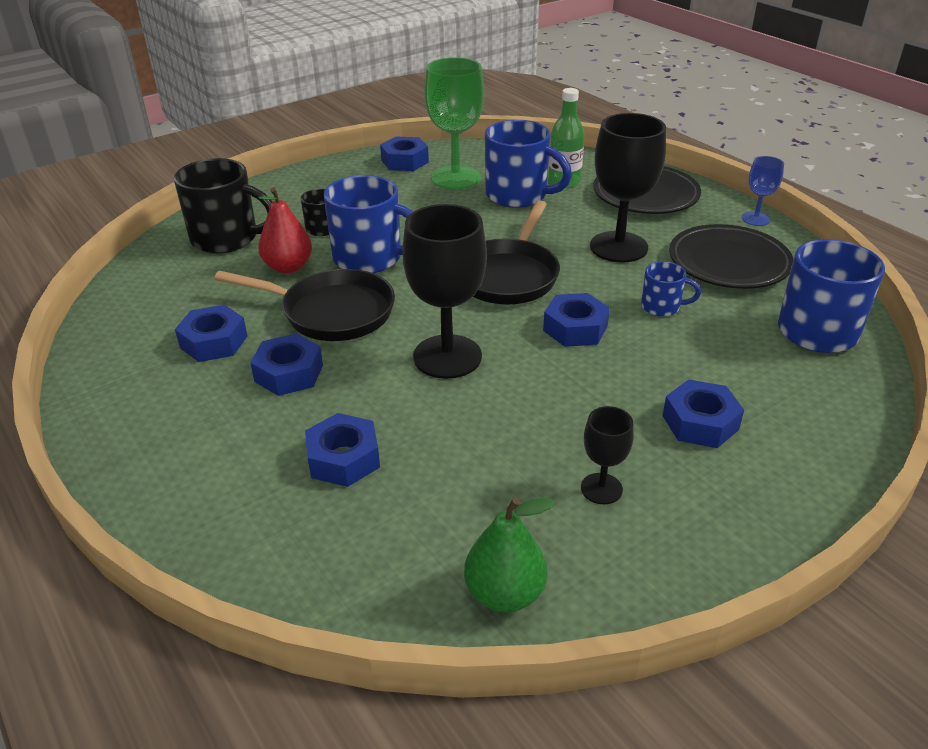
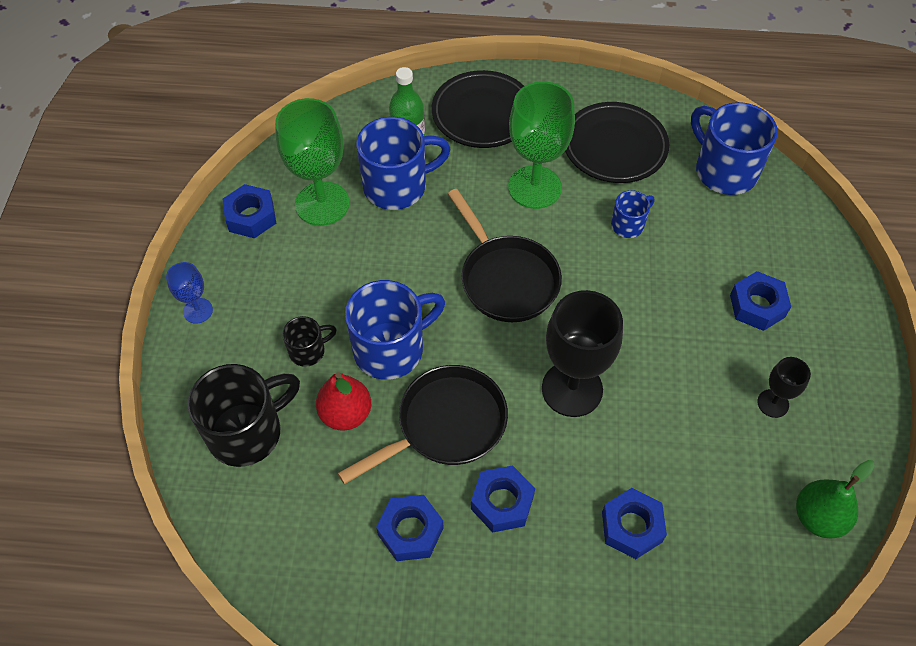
camera: 50 degrees left, 20 degrees up
(575, 328) = (607, 291): blue nut -> none
(618, 247) = (534, 187): black goblet -> green goblet
(755, 219) = (578, 85): blue goblet -> blue goblet (198, 311)

